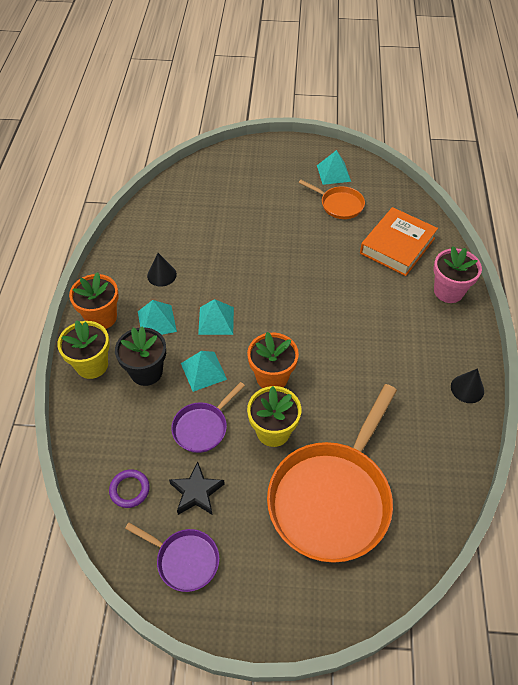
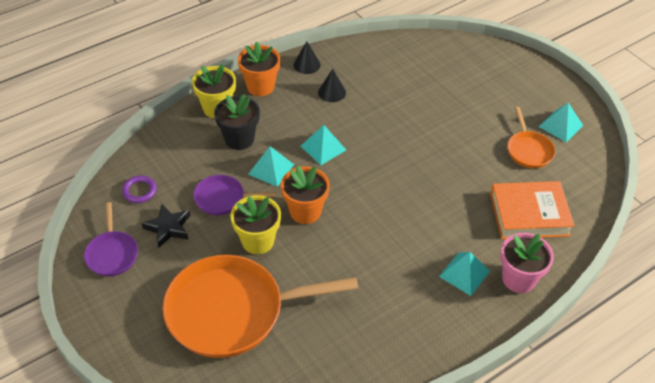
camera: 50 degrees right, 5 degrees down
(156, 321) = (288, 116): turquoise pyramid -> turquoise pyramid (464, 273)
(467, 388) = (424, 348): black cone -> black cone (306, 64)

